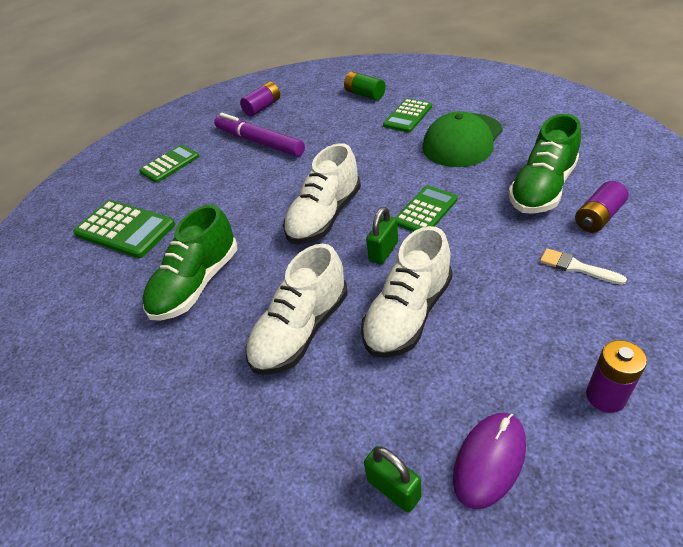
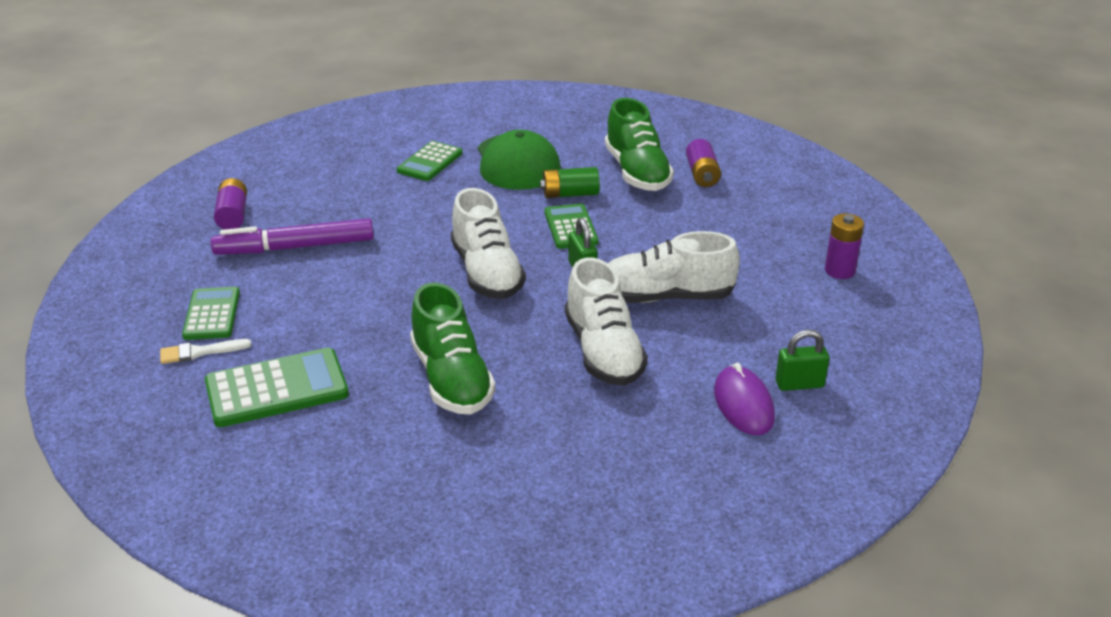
camera: 55 degrees left, 10 degrees down
(365, 94) = (346, 159): green battery -> green battery (570, 194)
(407, 116) = (429, 162): green calculator -> green calculator turned 45 degrees clockwise
(408, 314) = (665, 297): white shoe -> white shoe turned 105 degrees clockwise
(489, 460) = (827, 337): purple mouse -> purple mouse (743, 404)
(576, 267) = (731, 212): white brush -> white brush (199, 352)

